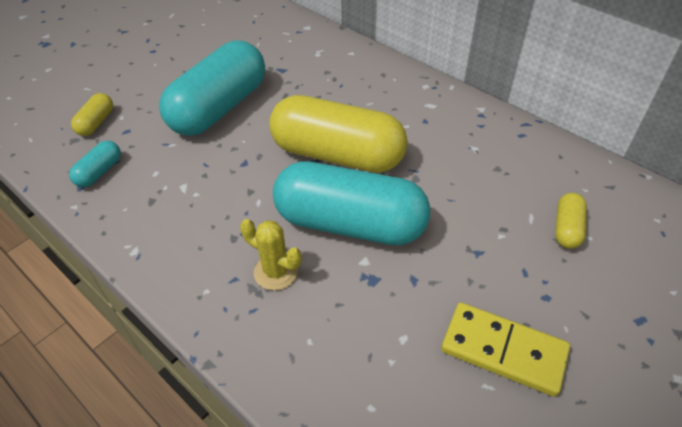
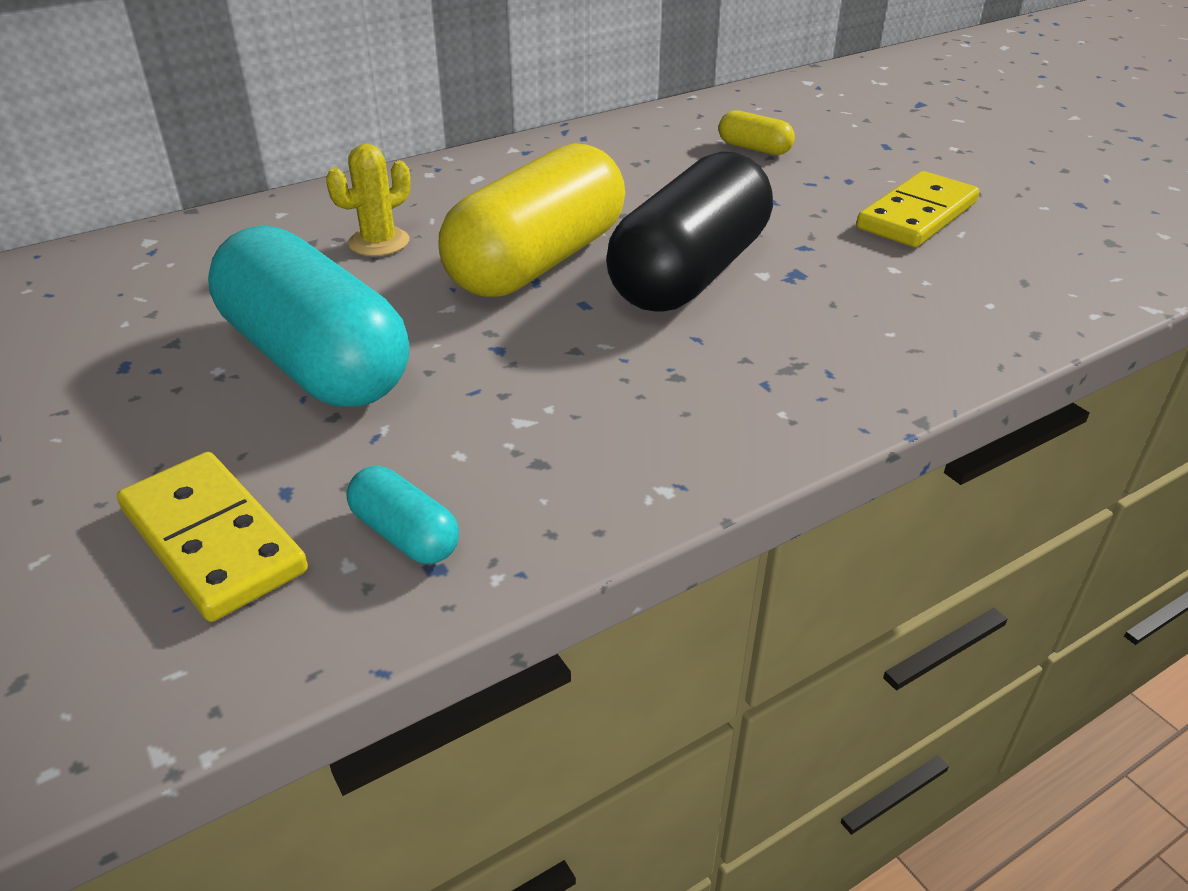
camera: 75 degrees left, 10 degrees down
(96, 123) = (212, 540): yellow capsule -> yellow domino
(276, 272) = (762, 344): yellow cactus -> yellow cactus (379, 242)
(350, 223) = (689, 273): turquoise capsule -> black capsule

